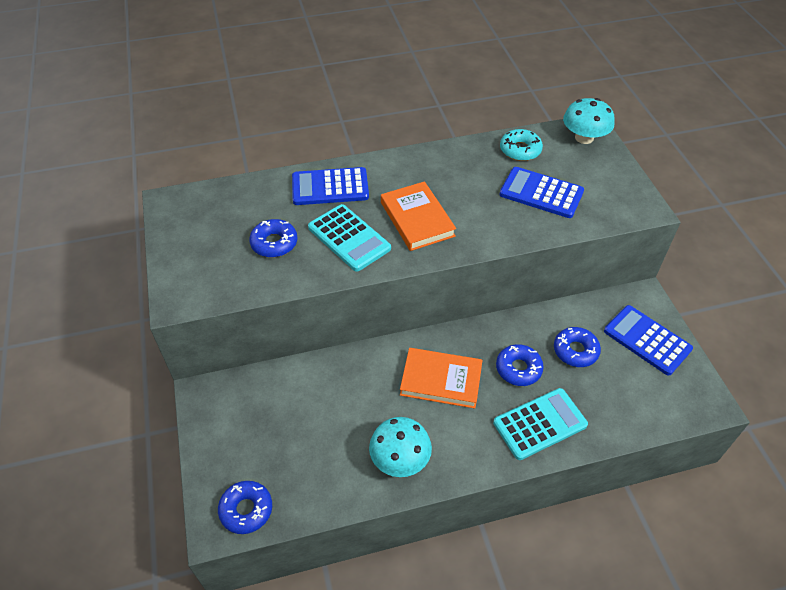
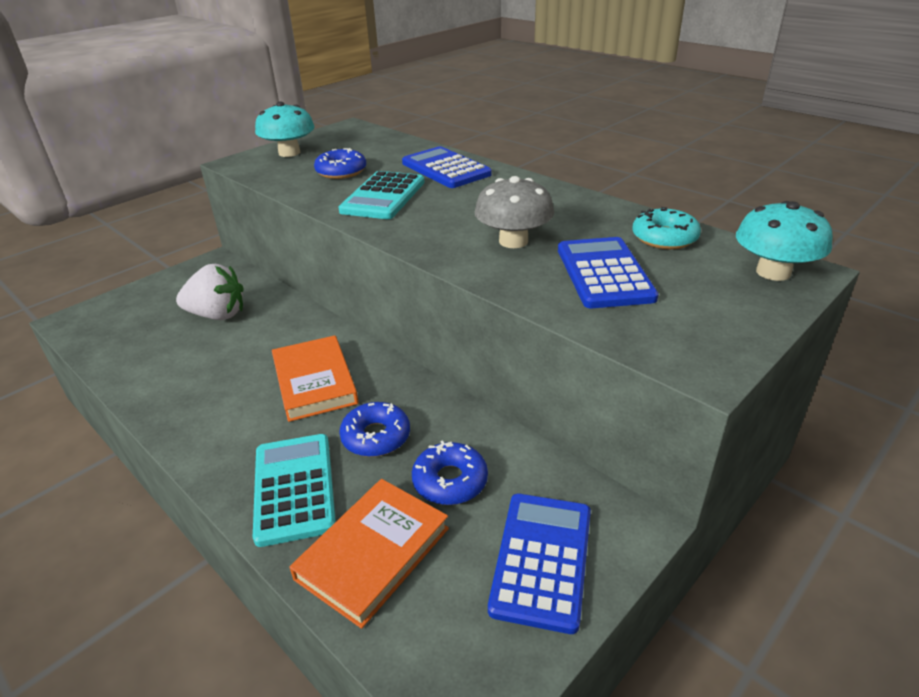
camera: 60 degrees right, 15 degrees down
(246, 510) = (93, 327): blue donut -> none
(303, 413) = (217, 315): none -> white strawberry
(400, 459) = (187, 392): turquoise mushroom -> turquoise mushroom (289, 153)
(417, 219) = (452, 217): orange book -> orange book (373, 553)
(474, 208) = (513, 241): none -> grey mushroom
(540, 424) = (294, 488): turquoise calculator -> turquoise calculator turned 135 degrees counterclockwise

